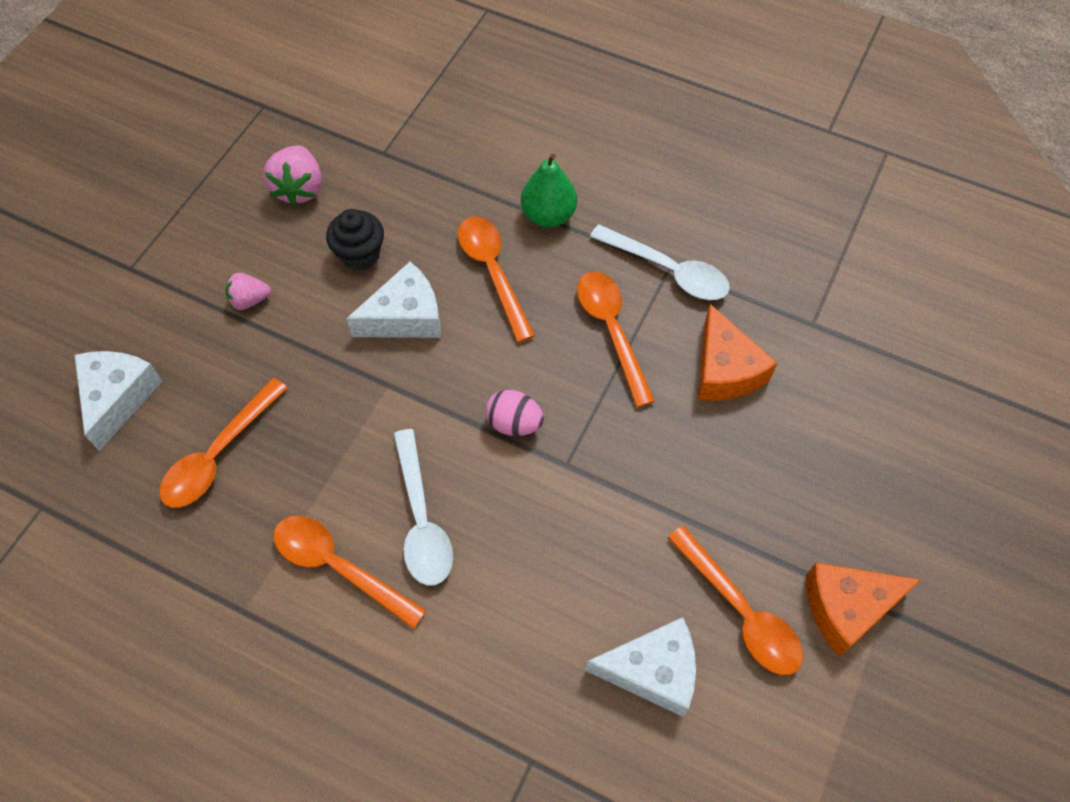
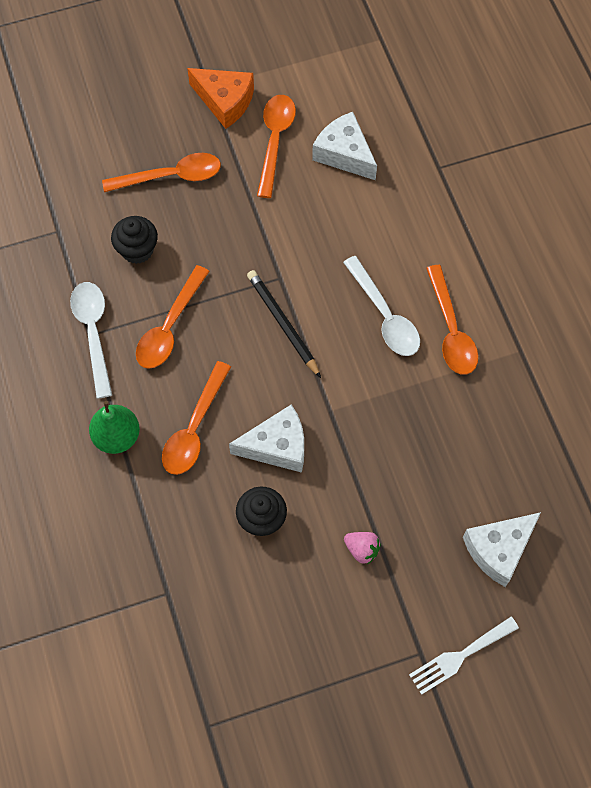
camera: 135 degrees left, 5 degrees up
(92, 291) = (459, 656): none -> white fork
(218, 455) = (466, 454): orange spoon -> orange spoon (171, 176)
(299, 189) = (252, 615): pink strawberry -> none
(405, 317) = (277, 446): white cheese -> white cheese turned 150 degrees clockwise
(422, 520) = (385, 316): white spoon -> white spoon turned 120 degrees clockwise
(514, 423) = (283, 323): pink egg -> black pencil
(725, 370) = (137, 250): orange cheese -> black cupcake

